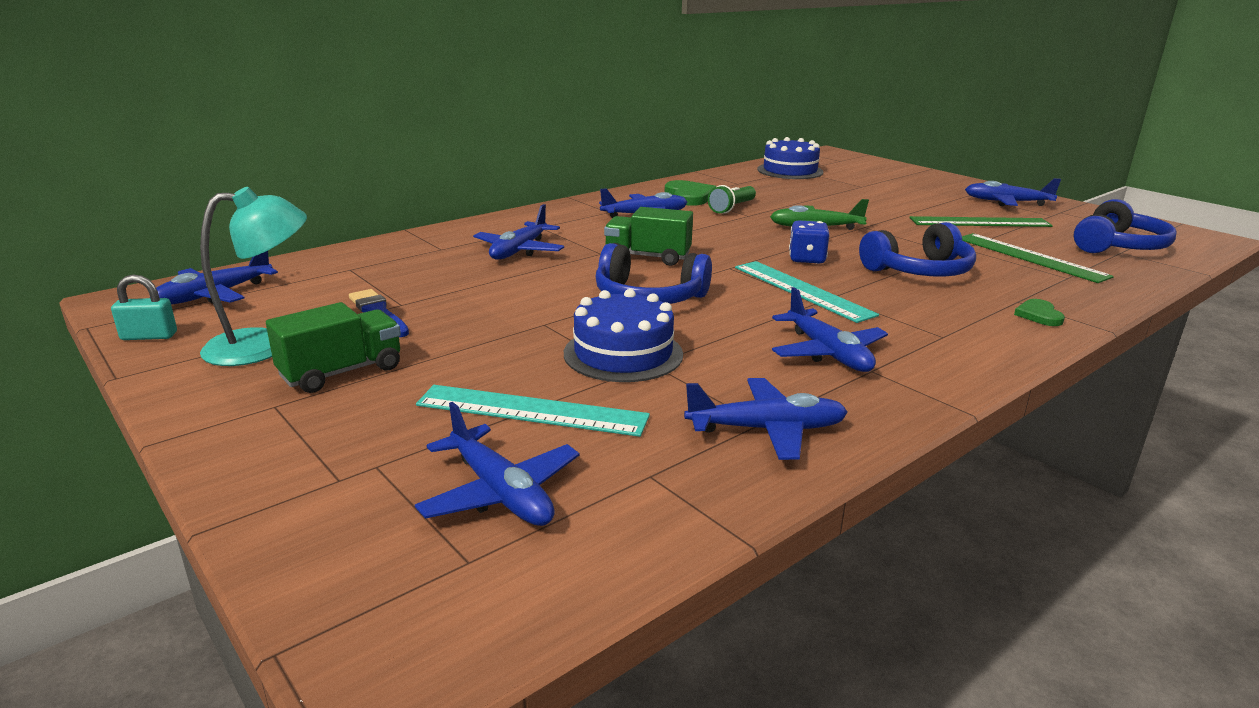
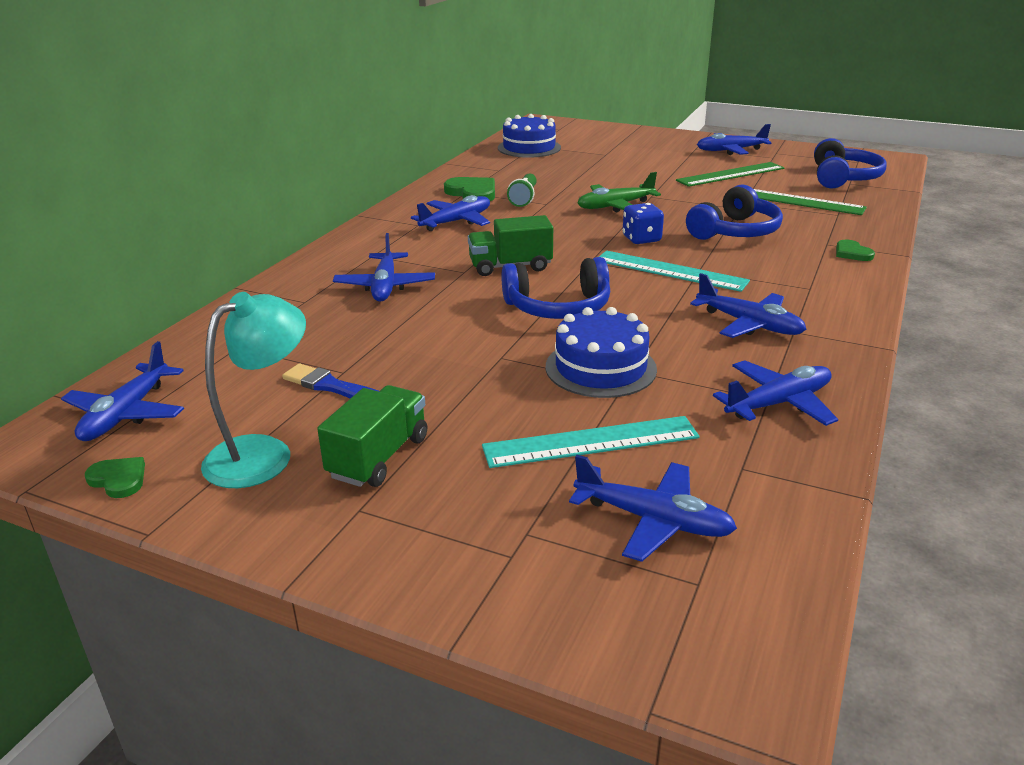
camera: 25 degrees left, 5 degrees up
(149, 336) = (118, 479): turquoise padlock -> green heart

